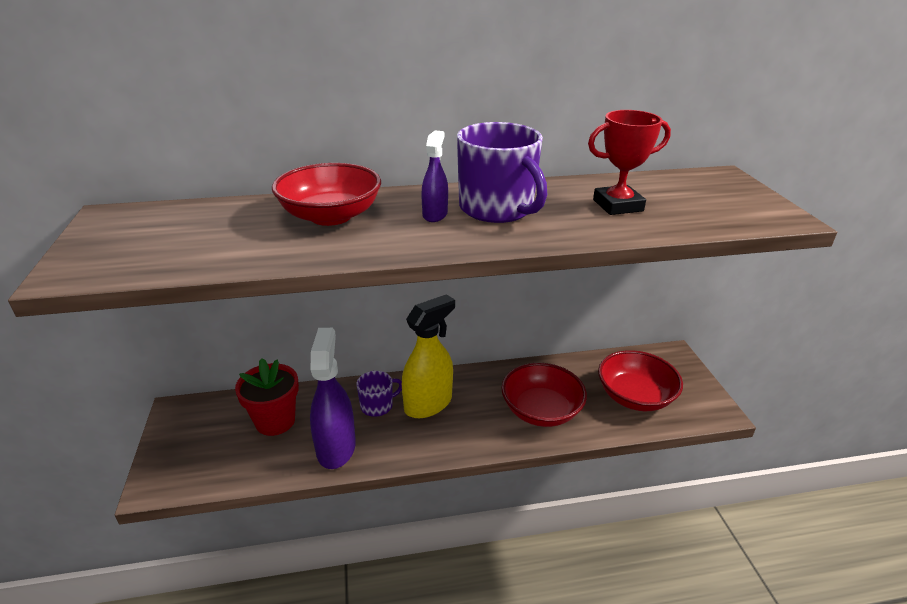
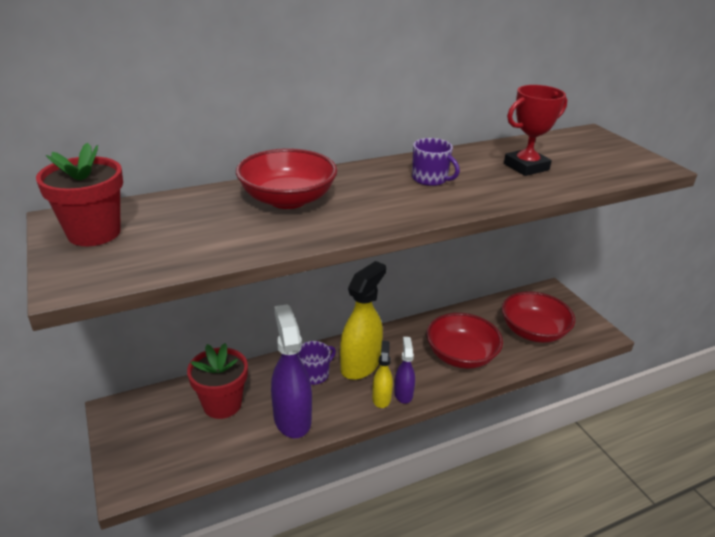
camera: 15 degrees left, 0 degrees up
(124, 230) = (94, 233): none -> red flower pot
(435, 214) = (380, 189): purple spray bottle -> purple spray bottle (403, 394)
(436, 442) = (381, 398): none -> yellow spray bottle
(497, 209) = (430, 179): purple mug -> purple mug, size x0.53

